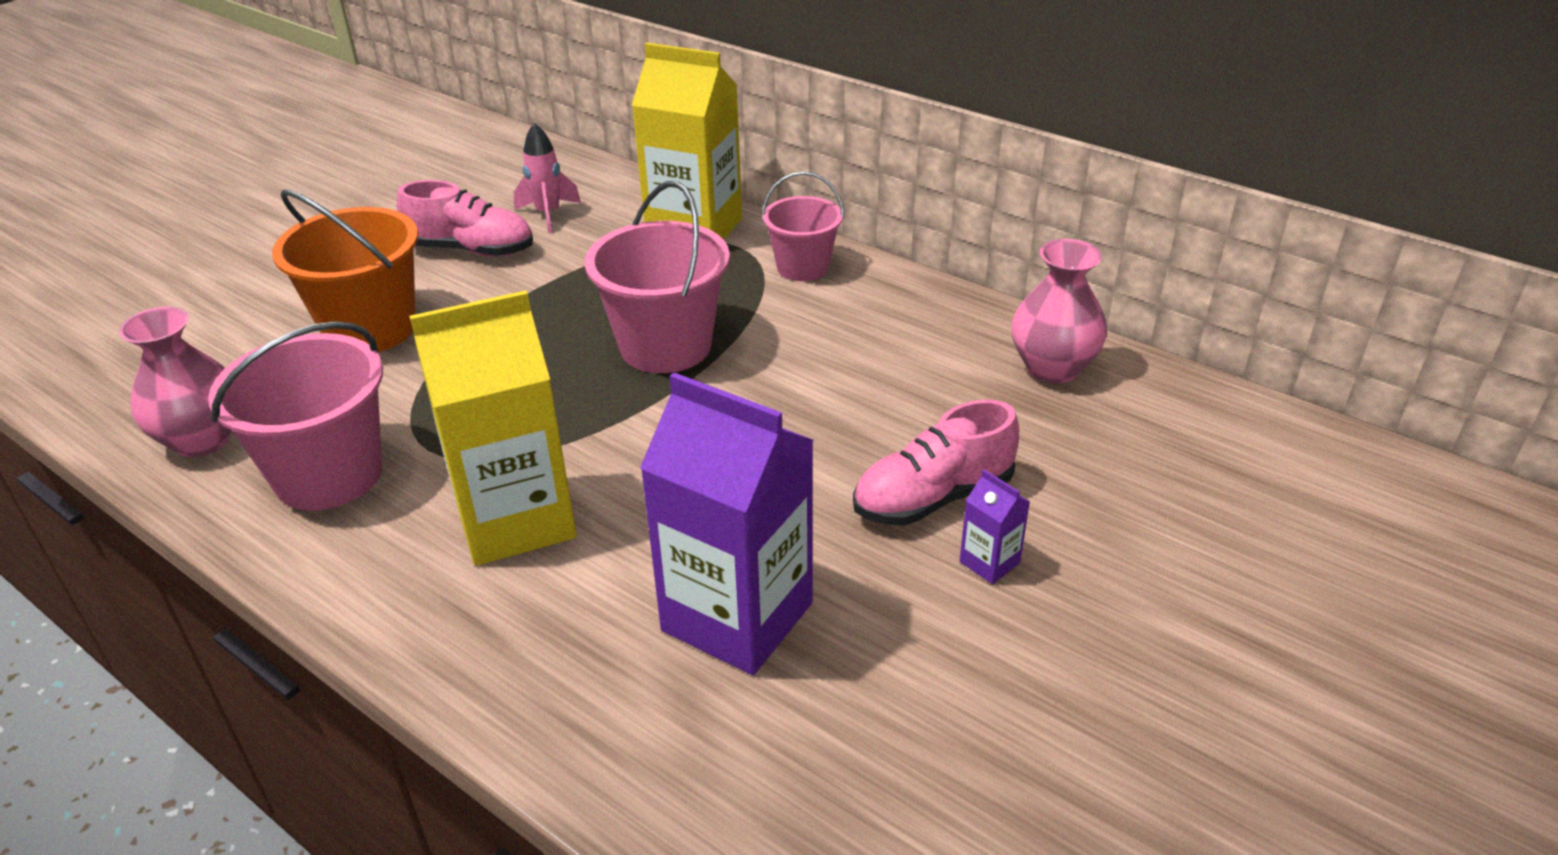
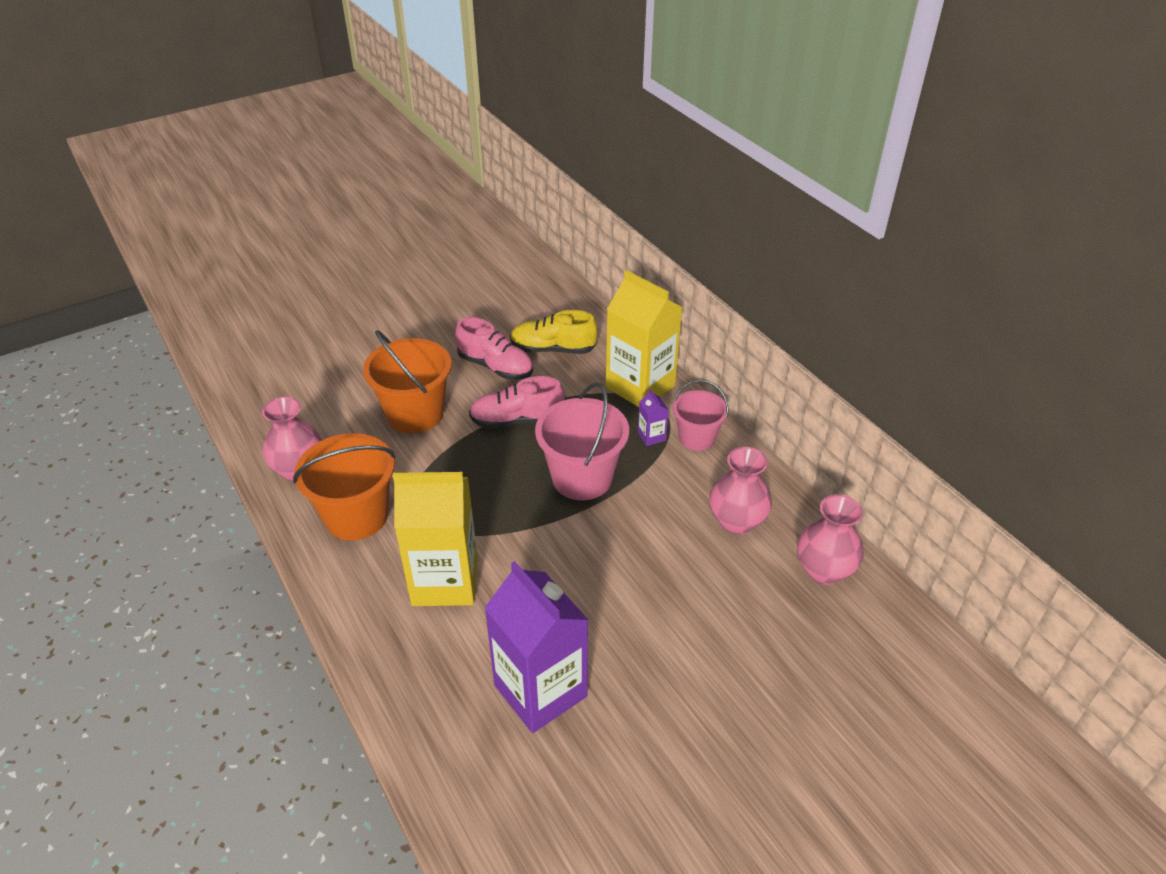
camera: 20 degrees right, 5 degrees up
(329, 475) = (356, 516): pink bucket -> orange bucket
(548, 214) = (553, 349): pink rocket -> yellow shoe
(908, 343) = (736, 521): none -> pink vase
(933, 498) = (695, 646): pink shoe -> pink shoe (517, 420)
(989, 562) = (706, 705): purple carton -> purple carton (651, 436)

